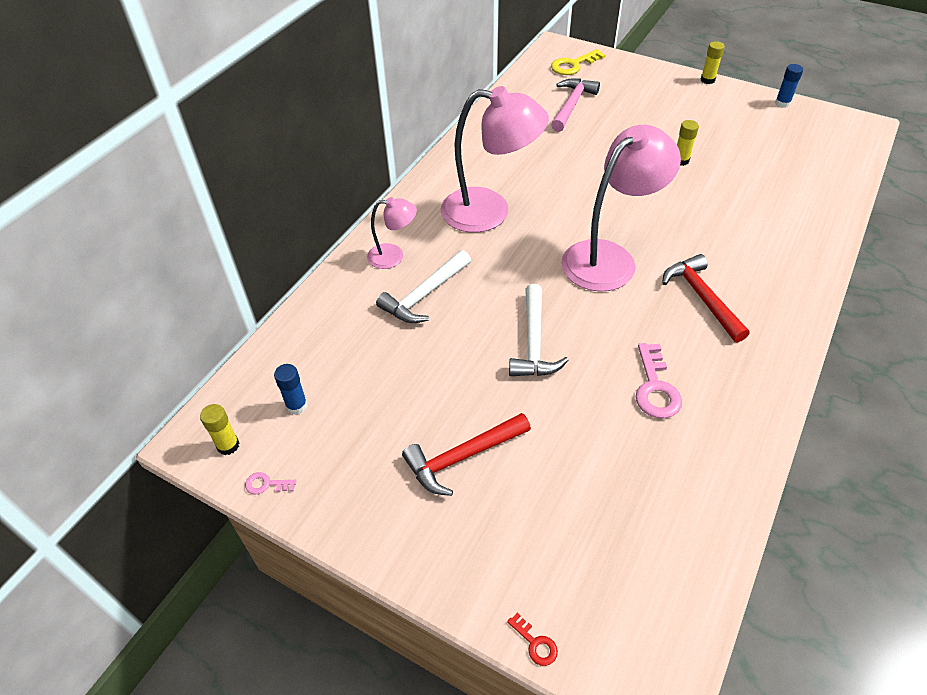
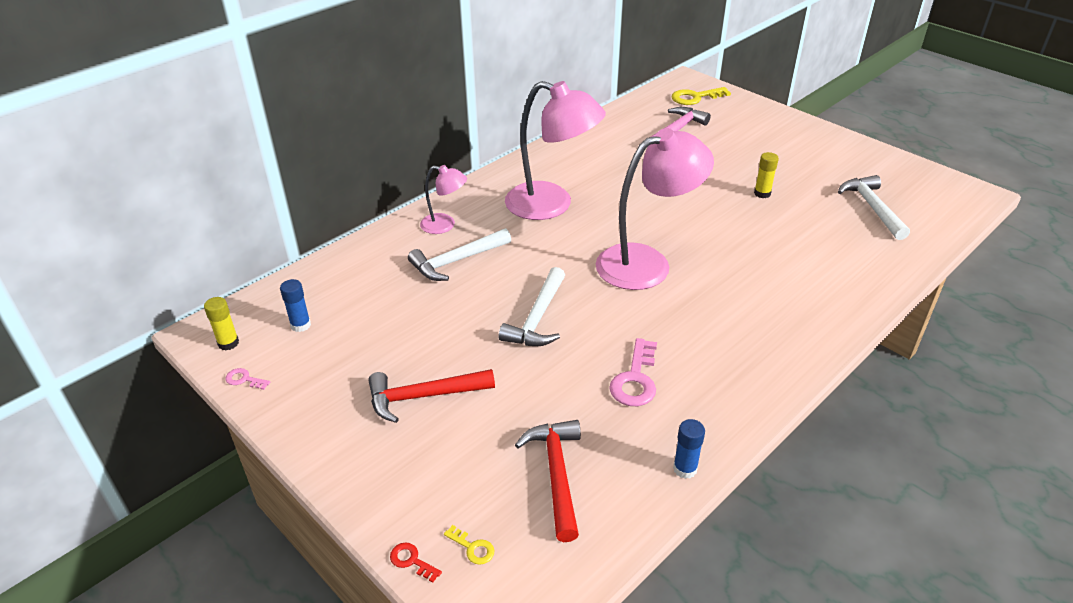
camera: 15 degrees right, 10 degrees down
(535, 643) = (411, 561): red key -> red key turned 150 degrees clockwise
(587, 612) = (472, 548): none -> yellow key
(701, 297) = (722, 313): red hammer -> red hammer (556, 474)
(707, 80) = (826, 129): yellow glue stick -> none
(782, 103) = (896, 161): blue glue stick -> blue glue stick (685, 469)
(783, 157) = (872, 207): none -> white hammer

